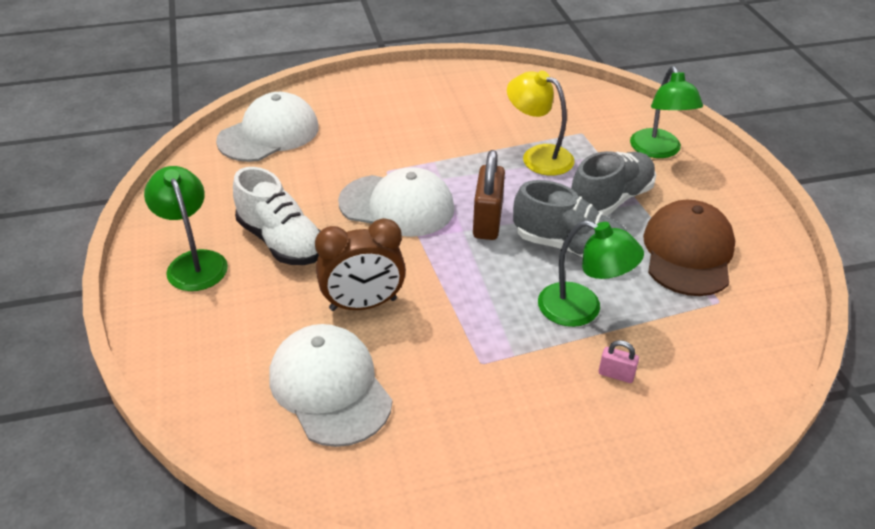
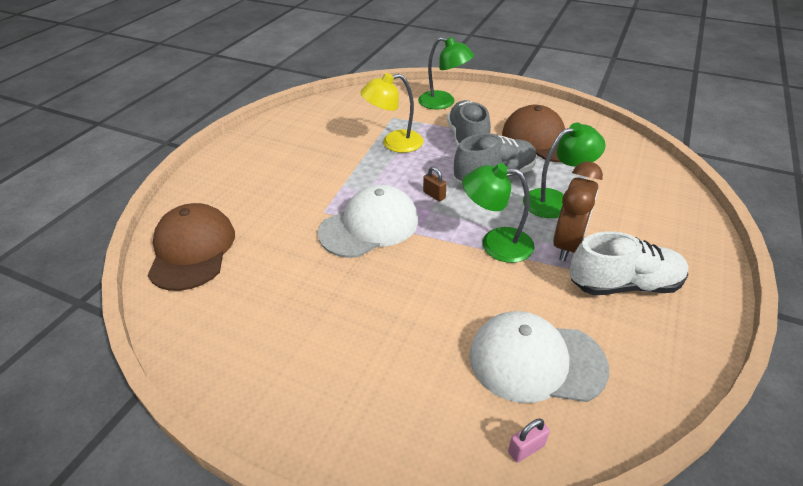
camera: 50 degrees left, 0 degrees up
(194, 262) = (301, 380): green lamp -> green lamp (496, 243)
(269, 134) = (192, 250): white cap -> brown cap
(281, 241) = (338, 308): white shoe -> white shoe (624, 284)
(363, 304) = (460, 297): brown clock -> brown clock (567, 244)
(487, 222) = (434, 195): brown padlock -> brown padlock, size x0.49
(616, 374) = (623, 217): pink padlock -> pink padlock (526, 449)

